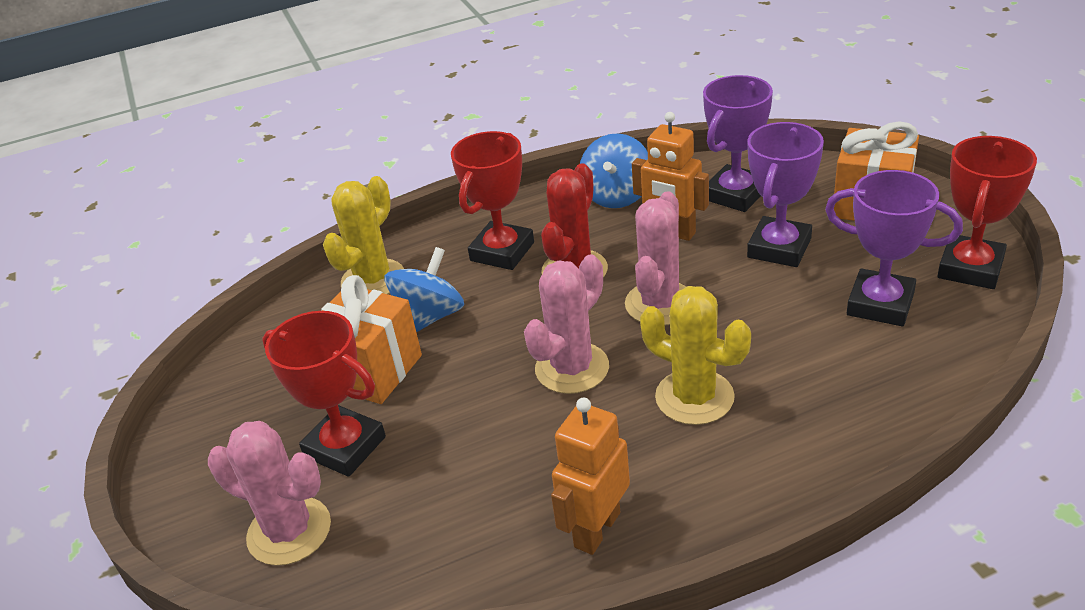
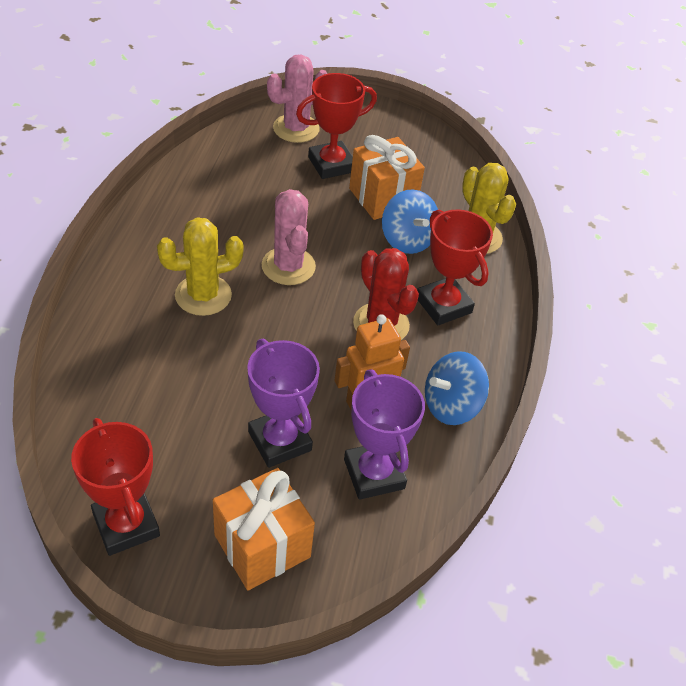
camera: 115 degrees right, 10 degrees up
(596, 529) = (171, 208): orange robot -> none
(617, 195) = (451, 405): blue spinning top -> blue spinning top turned 75 degrees counterclockwise
(660, 304) = (298, 338): pink cactus -> none
(880, 304) = (161, 439): purple trophy -> none

